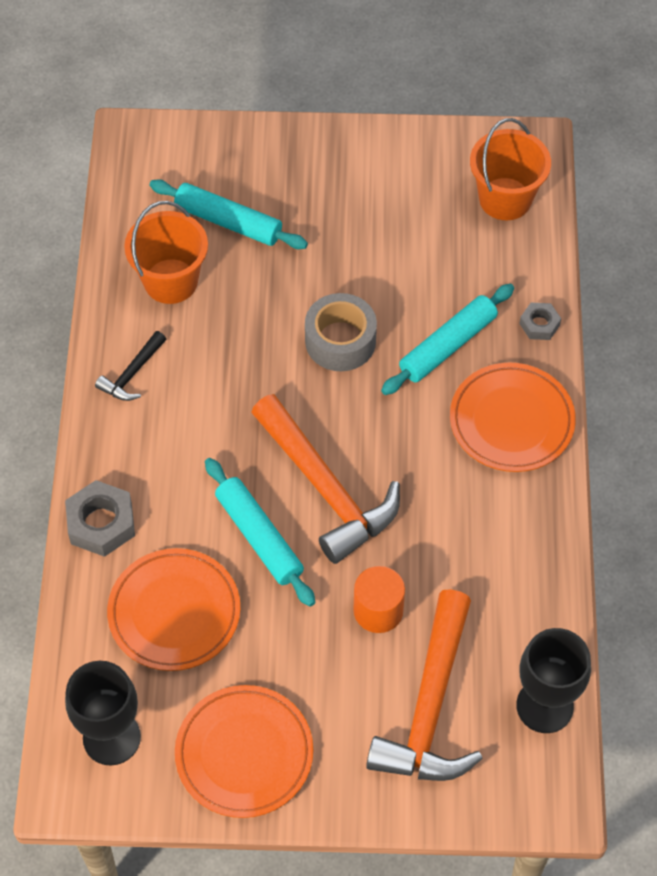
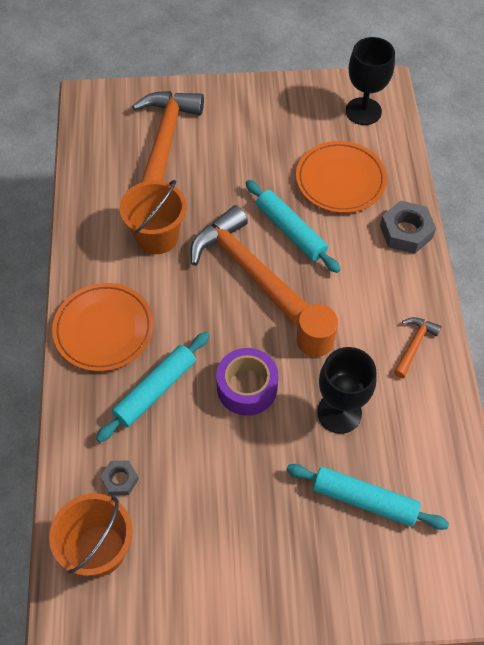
camera: 175 degrees right, 0 degrees up
(132, 374) = (414, 345): black hammer -> orange hammer
(170, 281) = (403, 432): orange bucket -> orange bucket (157, 236)
(244, 754) = (280, 109): orange plate -> none
(340, 341) = (247, 387): grey tape -> purple tape
(378, 610) = (202, 191): orange cylinder -> orange cylinder (315, 340)
(539, 324) = (75, 416): grey nut -> grey nut (120, 480)
(544, 706) = (91, 145): black goblet -> black goblet (339, 412)

